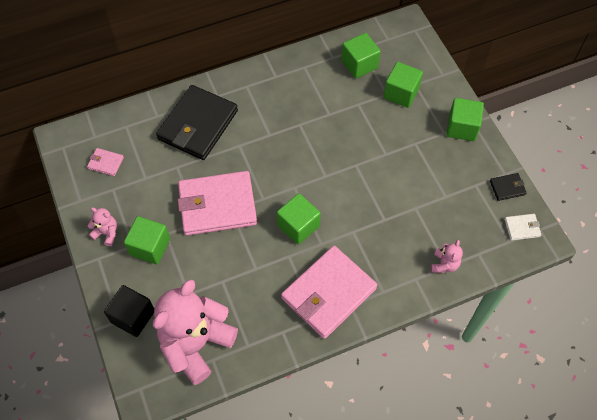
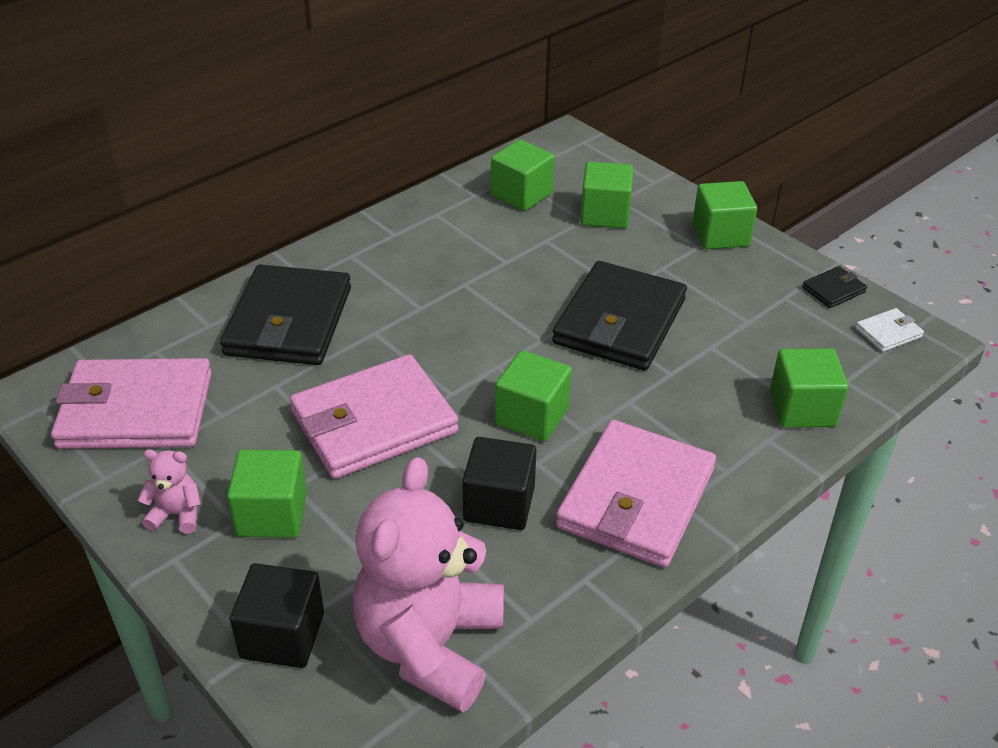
camera: 20 degrees left, 20 degrees down
(106, 163) = (136, 410): pink wallet -> pink wallet, size x2.38
(259, 275) = (499, 504): none -> black cube
(373, 175) = (619, 321): none -> black wallet
(444, 264) = (802, 408): pink teddy bear -> green cube

